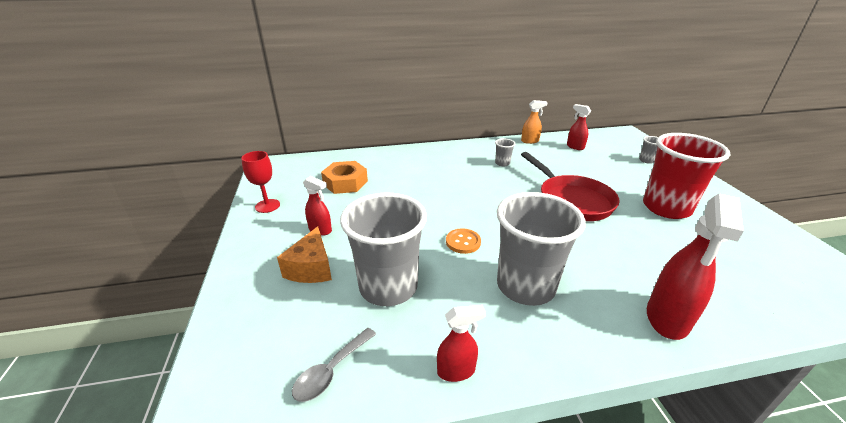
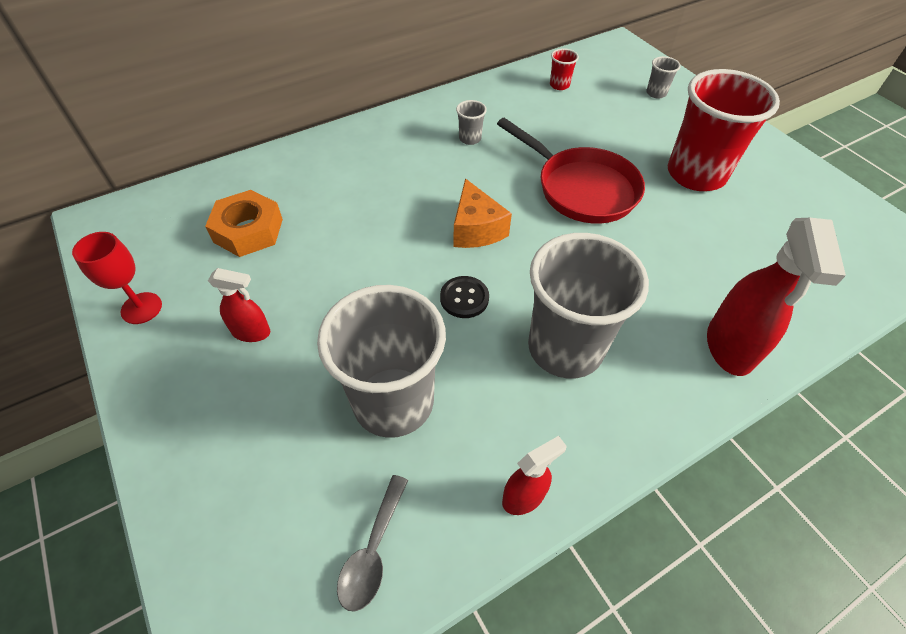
camera: 20 degrees left, 20 degrees up
(311, 268) = (270, 403): orange cheese -> orange cheese (476, 229)
(463, 242) = (464, 298): orange button -> black button
(530, 141) = (495, 85): orange spray bottle -> none
(575, 147) = (559, 85): red spray bottle -> red cup

